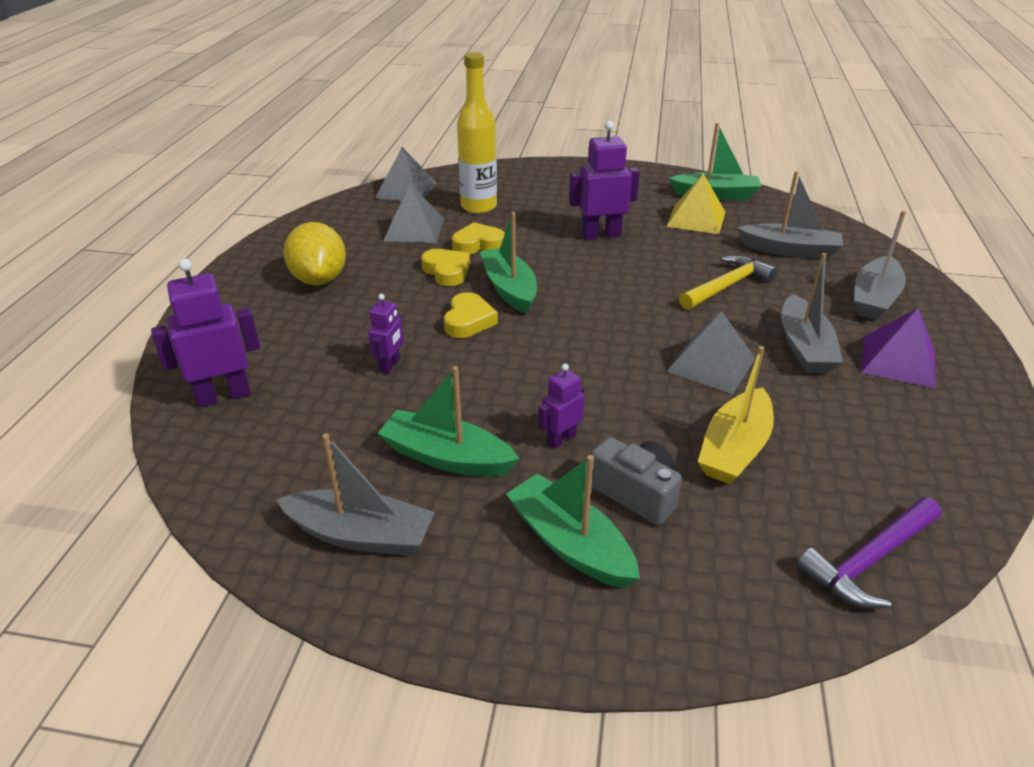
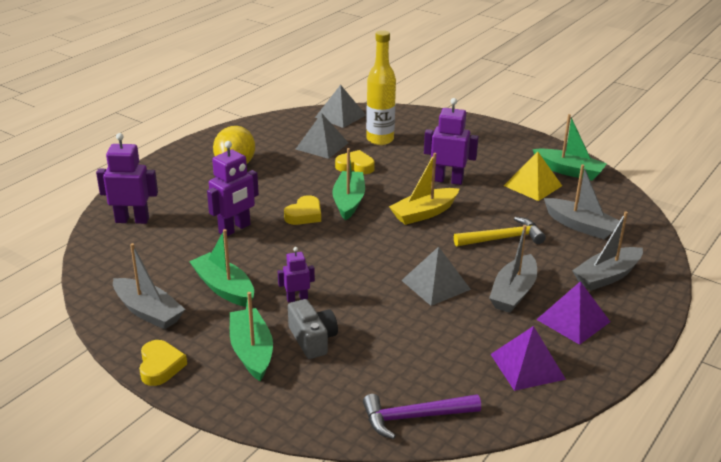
camera: 25 degrees right, 5 degrees down
(390, 366) = (235, 229): purple robot -> purple robot, size x1.76
(447, 271) = (318, 179): yellow heart -> yellow heart (160, 366)
(734, 449) = (397, 336): yellow boat -> yellow boat (424, 213)
(915, 436) = (527, 366): none -> purple pyramid

